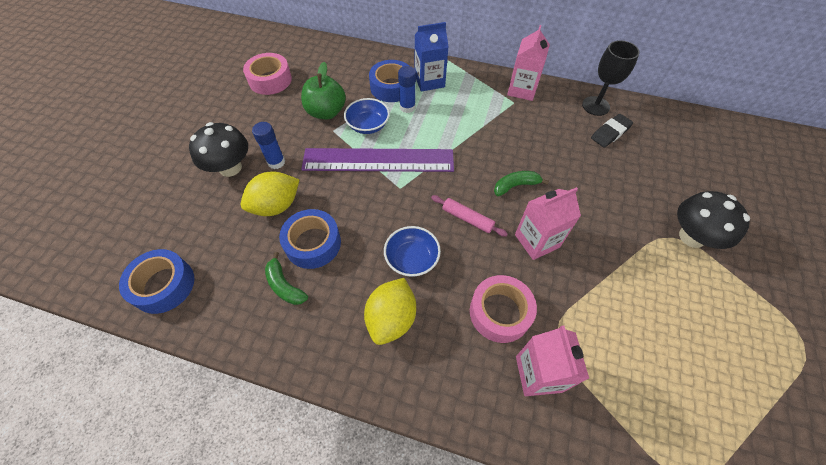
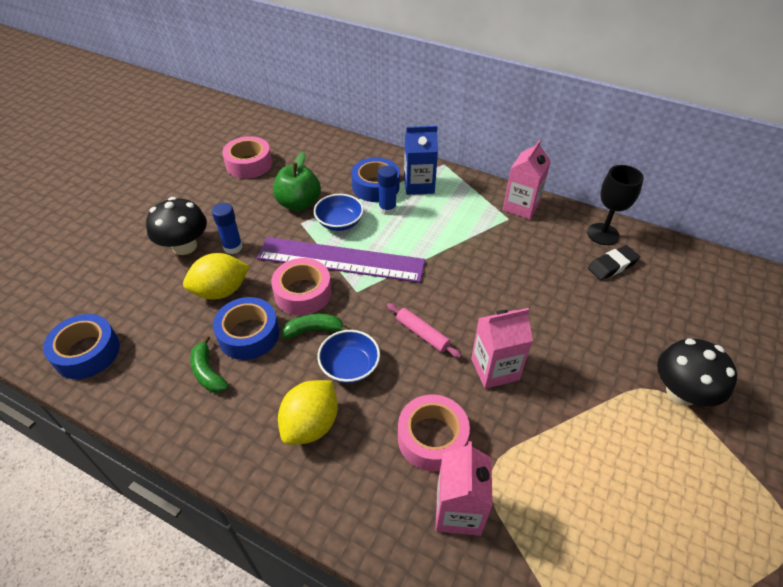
camera: 10 degrees right, 10 degrees down
(352, 196) = (303, 293): none -> pink tape
(515, 186) = (486, 307): green banana -> green banana (314, 330)

